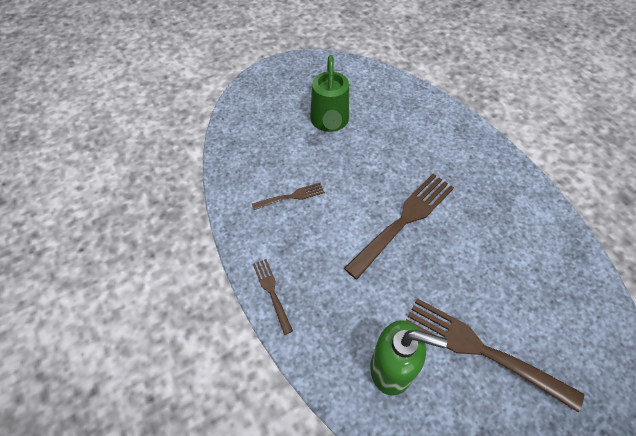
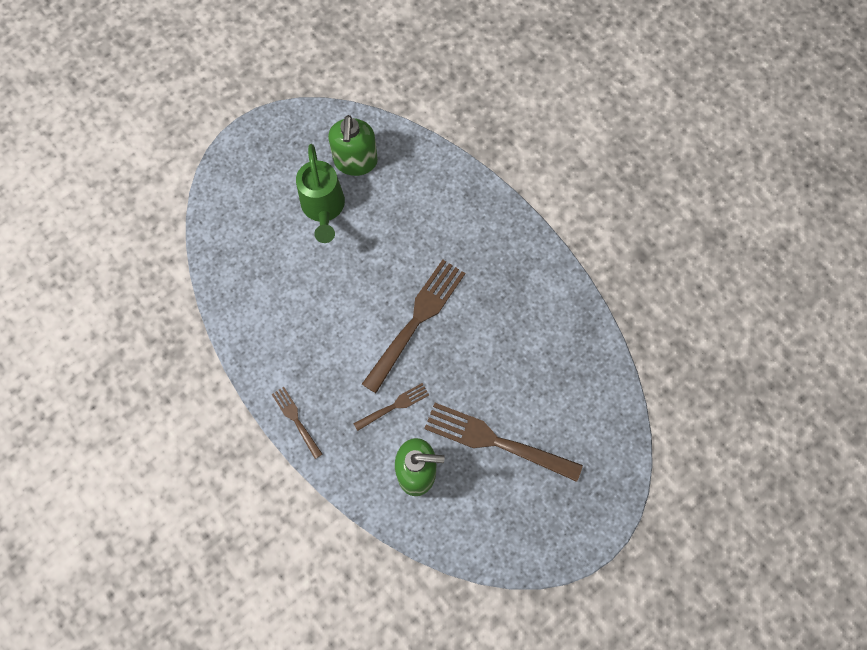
camera: 10 degrees left, 15 degrees up
(291, 197) = (296, 312): brown fork -> brown fork (393, 406)
(362, 94) = (355, 162): none -> green soap dispenser

